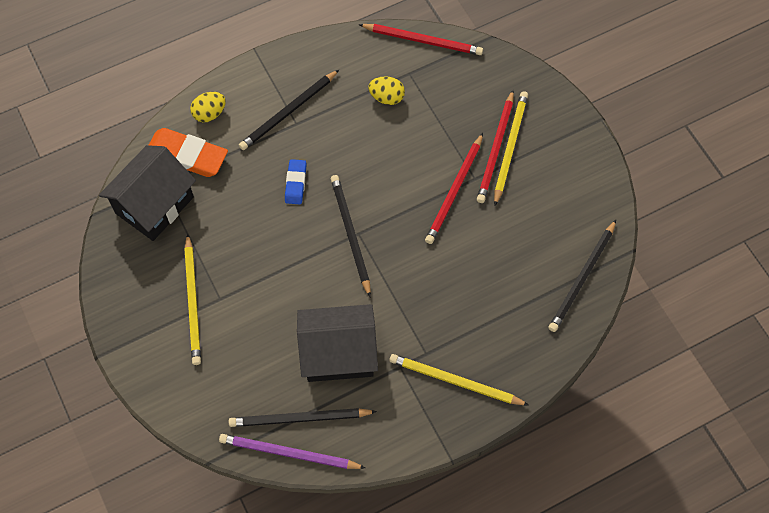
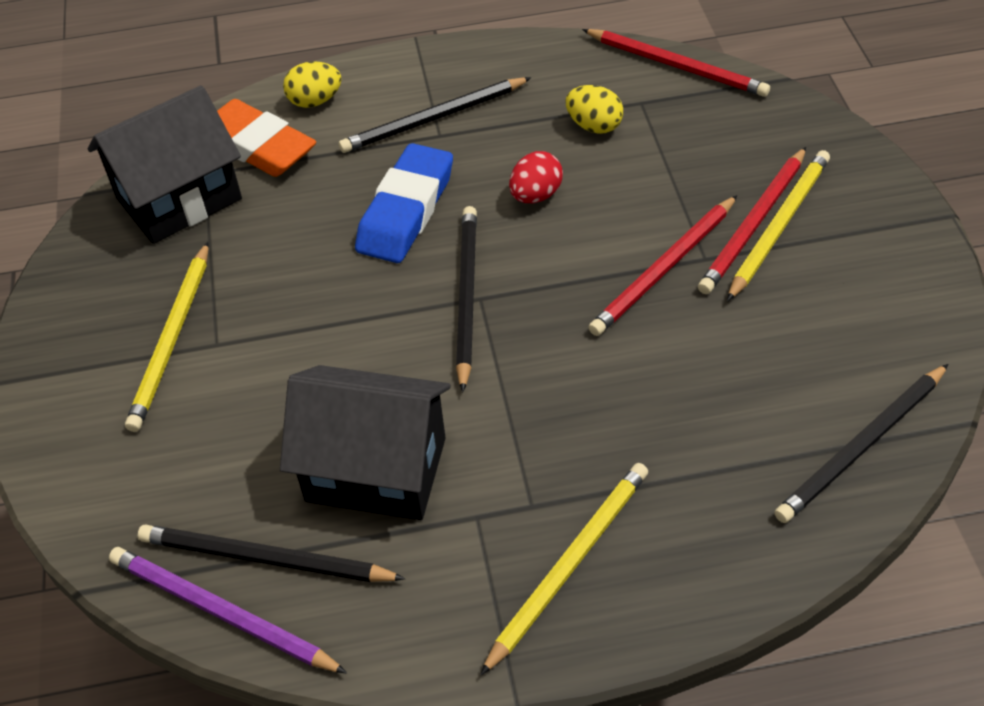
camera: 20 degrees right, 15 degrees down
(295, 183) = (406, 210): blue eraser -> blue eraser, size x1.81
(368, 156) = (535, 195): none -> red egg
(455, 381) = (569, 564): yellow pencil -> yellow pencil turned 90 degrees clockwise

